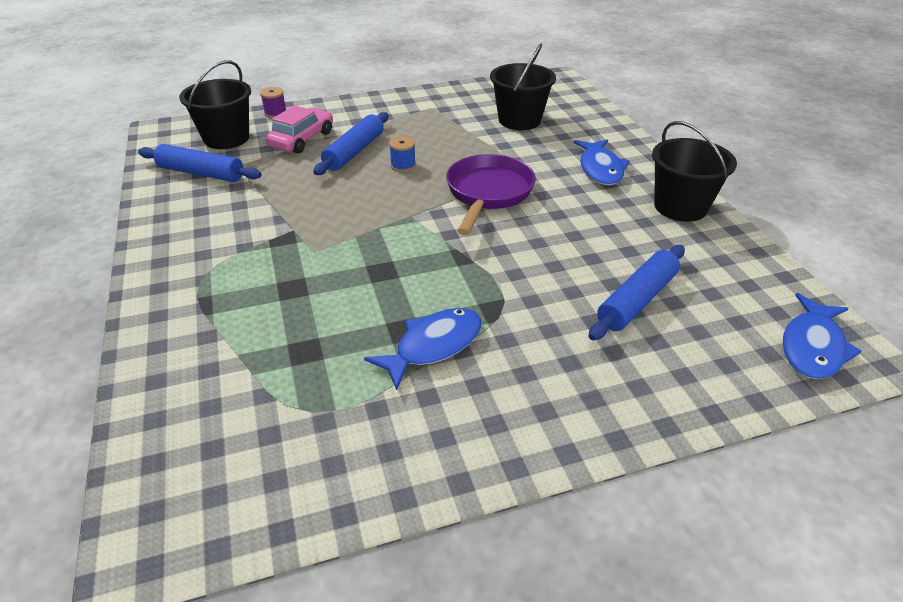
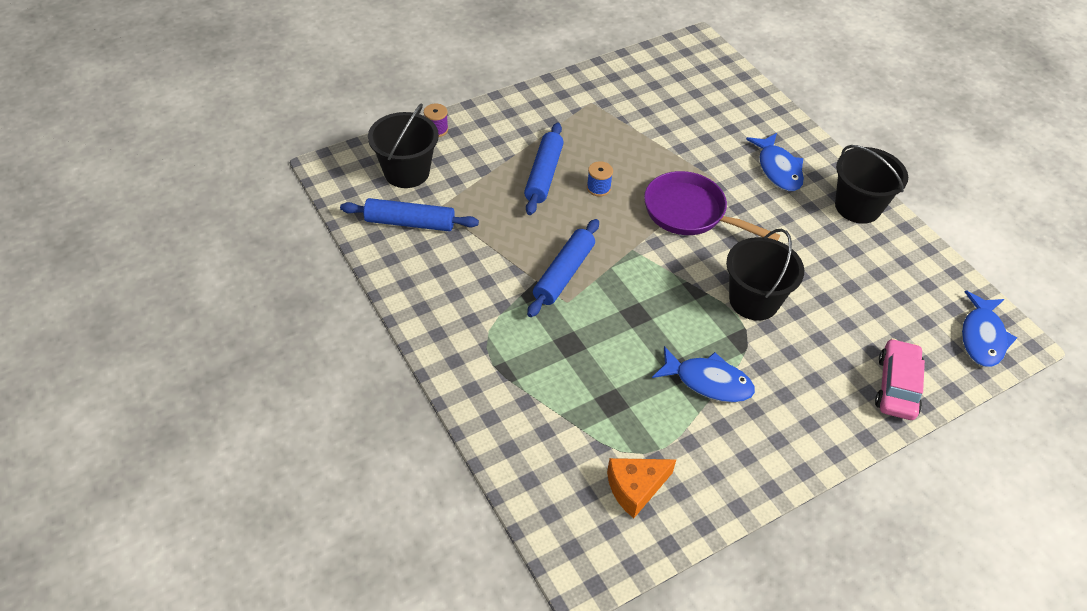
camera: 15 degrees left, 10 degrees up
(278, 450) = (635, 488): none -> orange cheese
(302, 139) = (483, 164): pink car -> pink car (896, 386)
(433, 346) = (708, 381): blue fish -> blue fish turned 75 degrees clockwise
(488, 193) = (690, 212): purple pan -> purple pan turned 60 degrees counterclockwise
(519, 120) = (683, 111): black bucket -> black bucket (754, 301)
(637, 300) = (848, 313): blue rolling pin -> blue rolling pin (564, 274)

